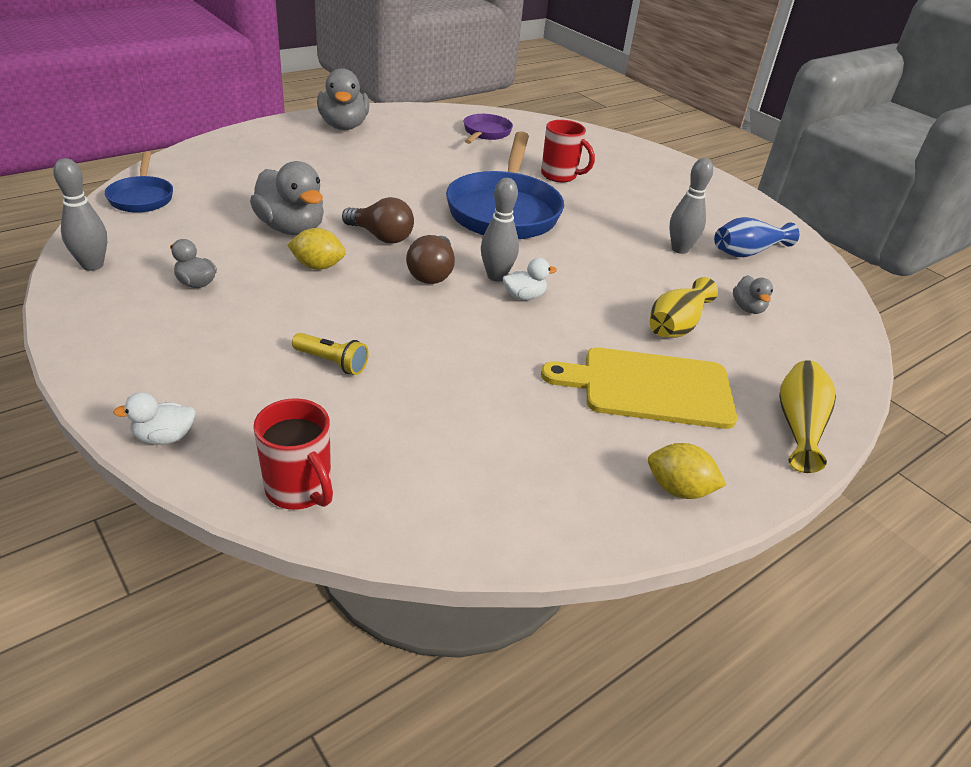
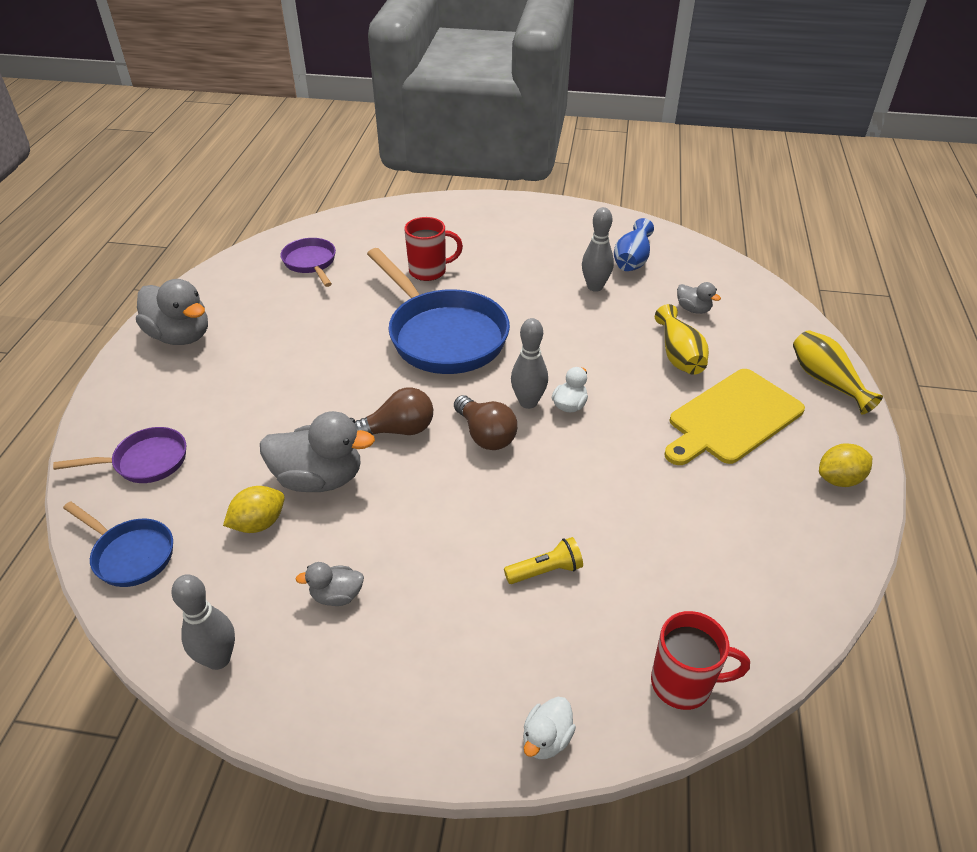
camera: 40 degrees left, 5 degrees up
(222, 166) = (145, 461): none -> purple pan
(318, 266) = (399, 497): yellow lemon -> yellow lemon (259, 523)

